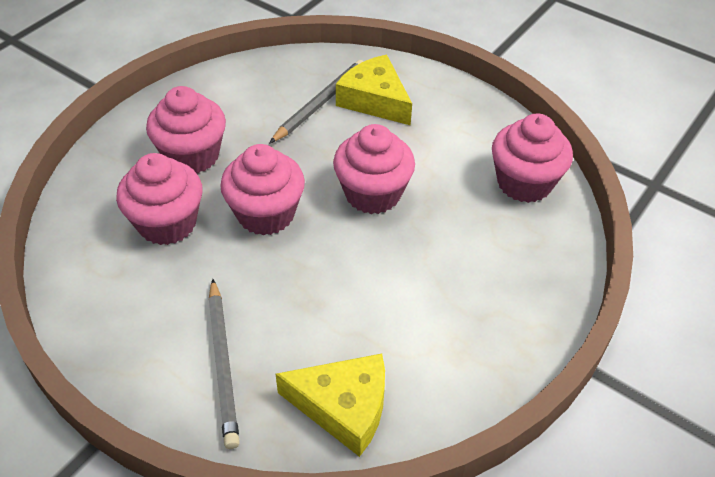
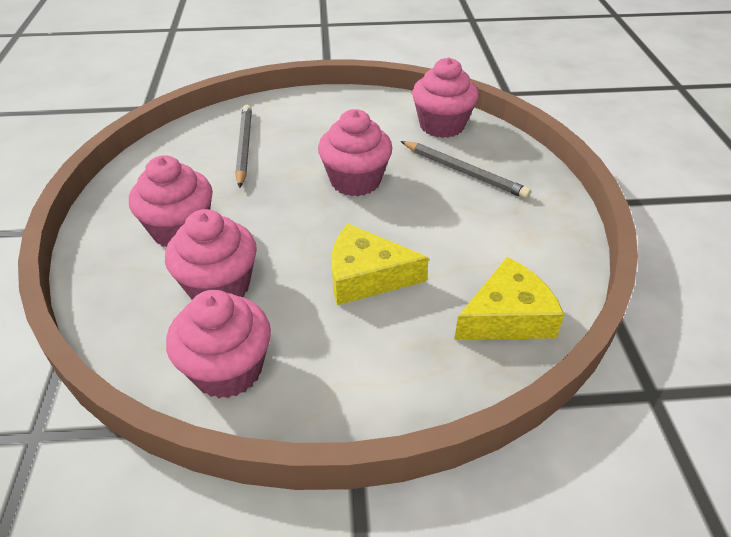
camera: 40 degrees left, 5 degrees down
(223, 364) = (391, 349): grey pencil -> grey pencil (464, 172)
(266, 214) = (294, 235): pink cupcake -> pink cupcake (227, 370)
(374, 100) = (283, 126): yellow cheese -> yellow cheese (366, 276)

